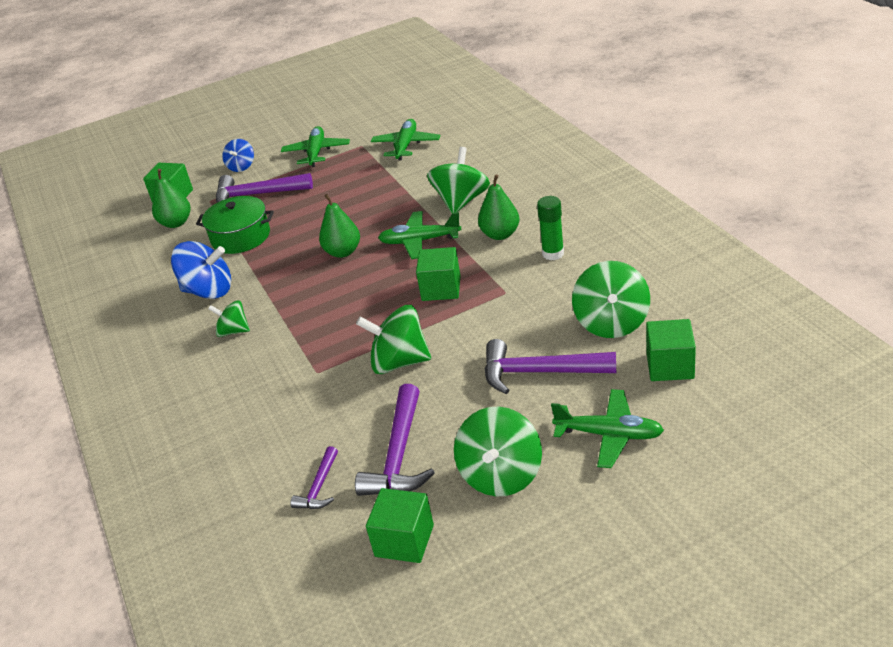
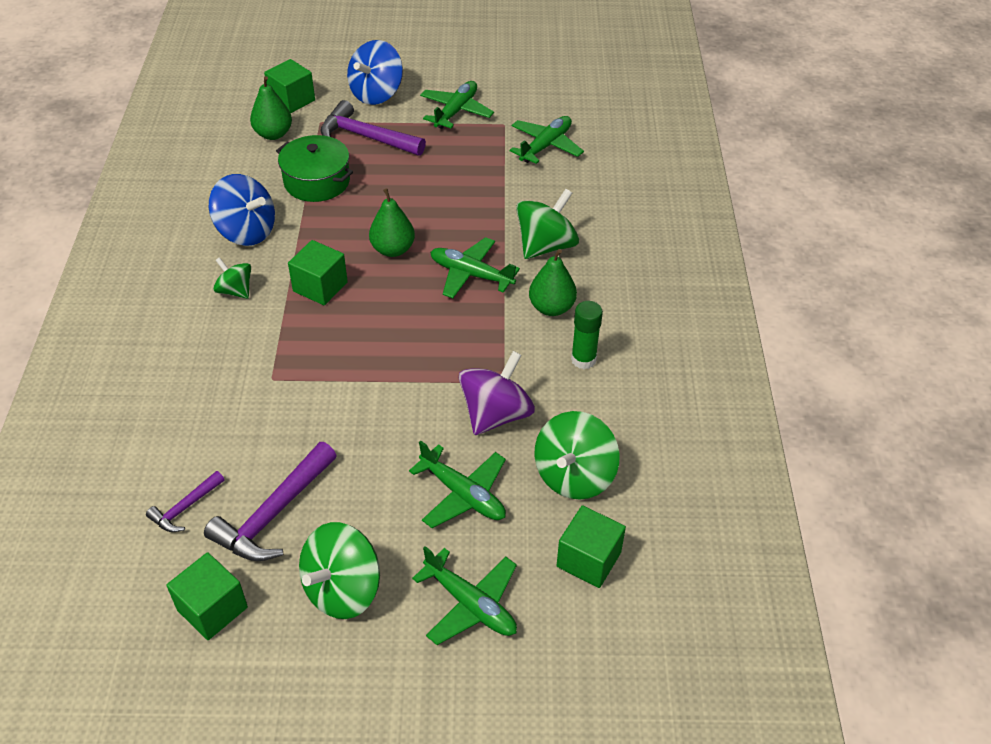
camera: 20 degrees right, 10 degrees up
(241, 166) = (376, 94): blue spinning top -> blue spinning top, size x1.69
(399, 362) = (349, 409): green spinning top -> none
(441, 288) = (448, 343): green cube -> green cube (320, 287)
(518, 314) = (496, 414): none -> purple spinning top
(539, 372) = (463, 494): purple hammer -> green plane

